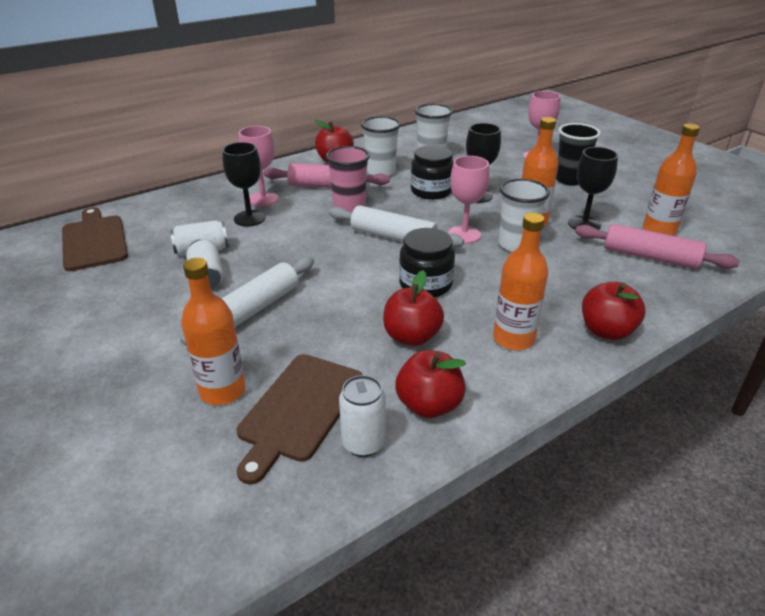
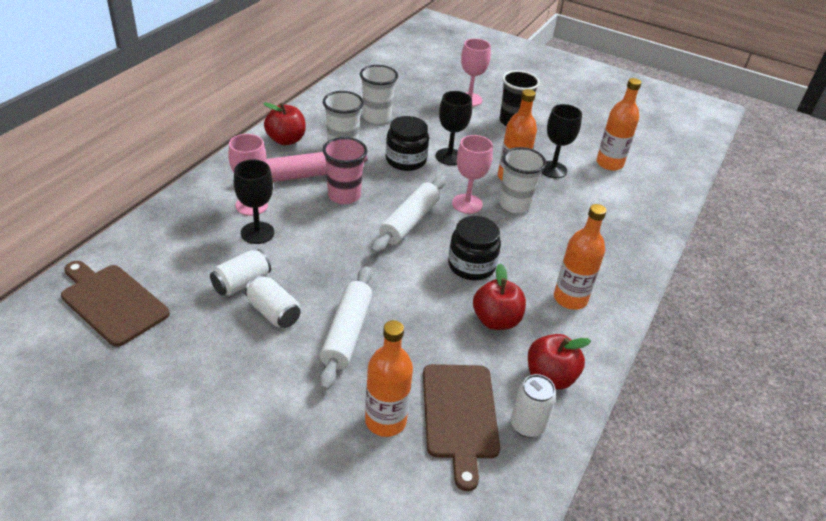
camera: 30 degrees left, 5 degrees up
(393, 237) = (409, 222): white rolling pin -> white rolling pin turned 60 degrees counterclockwise
(606, 331) = (627, 272): red apple -> none
(650, 257) = (618, 192): pink rolling pin -> none

